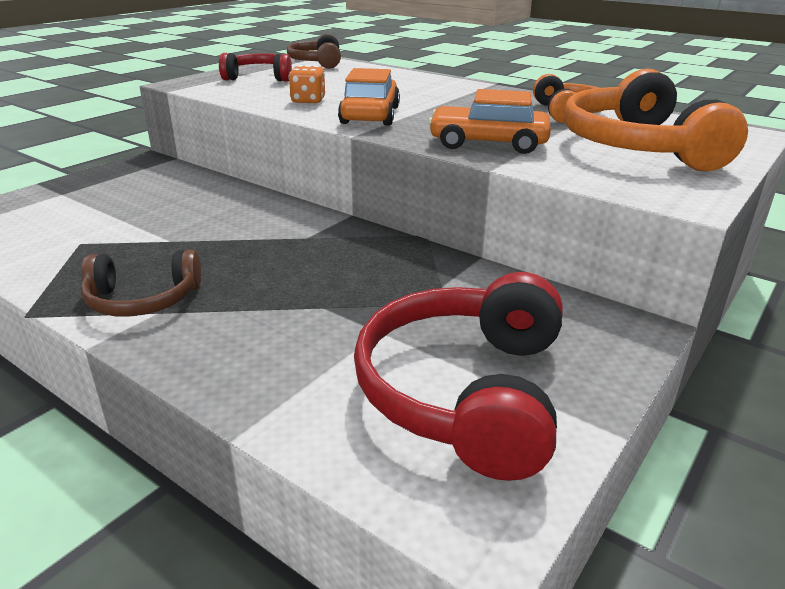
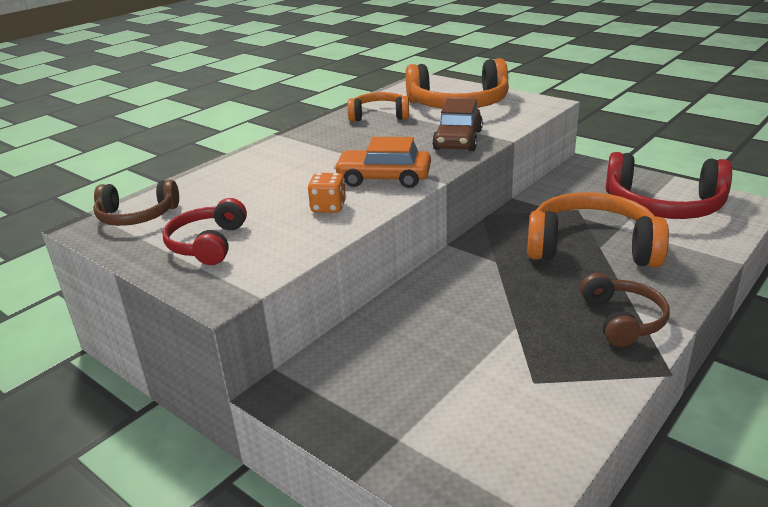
camera: 85 degrees left, 0 degrees up
(324, 300) = (591, 247): none -> orange headphones
(488, 143) = (458, 140): orange car -> brown car

